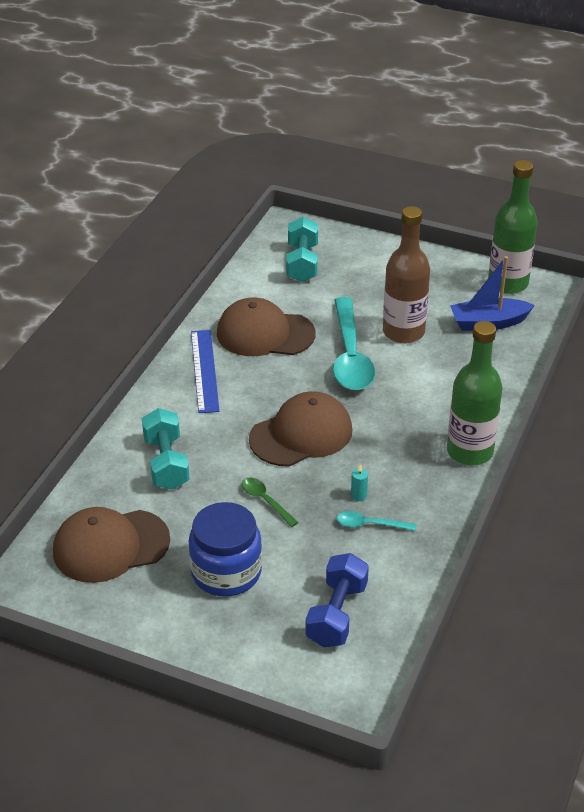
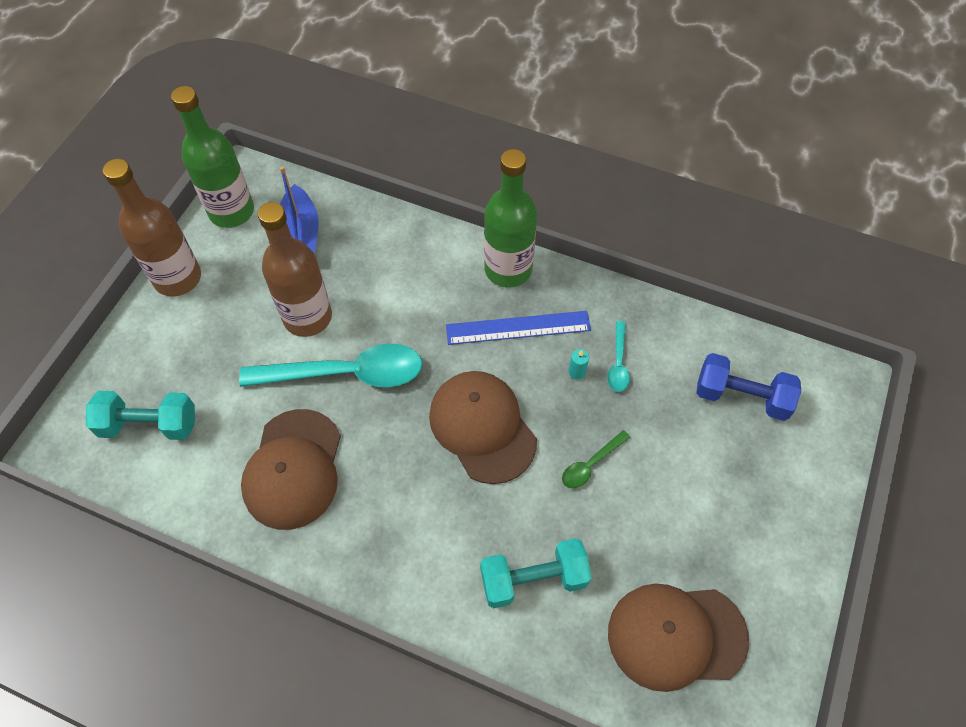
camera: 90 degrees left, 20 degrees up
(110, 546) = (676, 636): brown cap -> brown cap turned 105 degrees clockwise
(205, 370) = (361, 541): blue ruler -> blue ruler (518, 327)
(226, 572) = (700, 503): blue jar -> none
(434, 262) = (178, 278): none -> brown bottle

